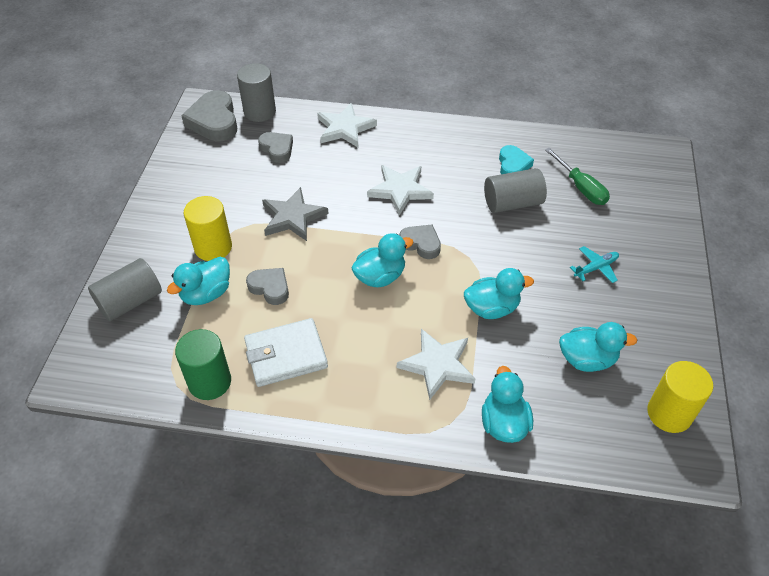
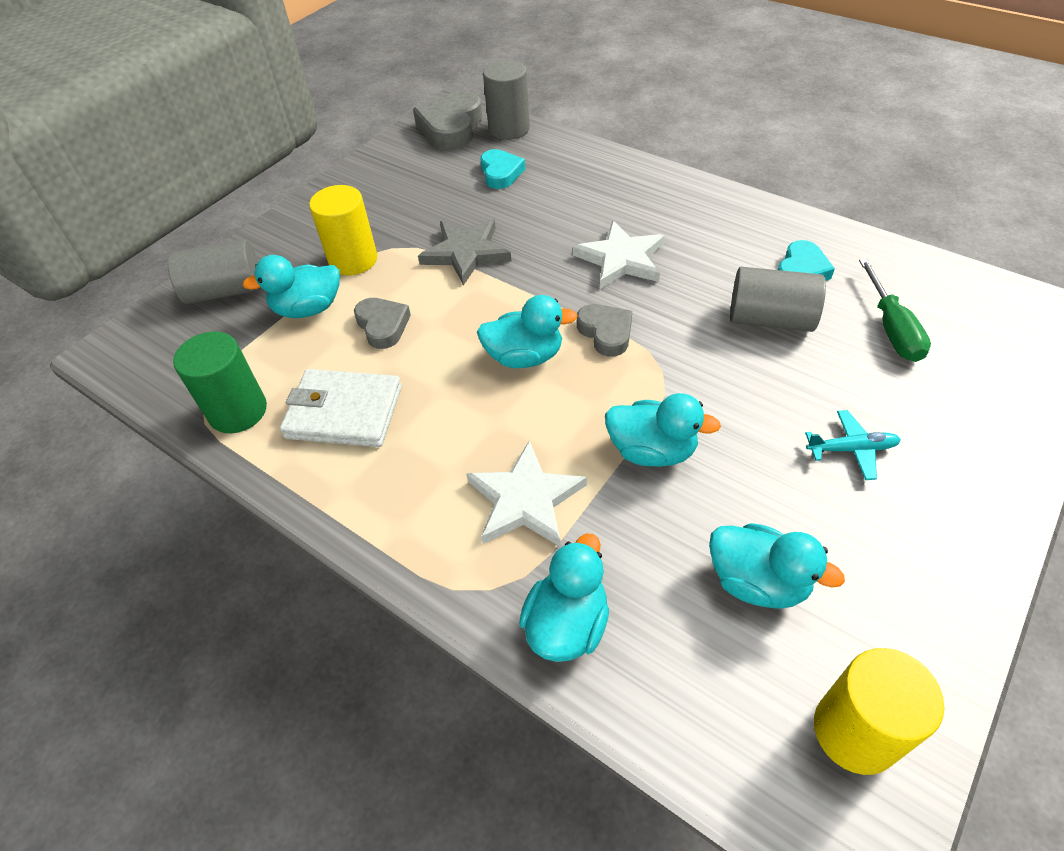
camera: 30 degrees right, 0 degrees up
(277, 149) = (501, 173): grey heart -> turquoise heart
(345, 128) = (598, 170): white star -> none

